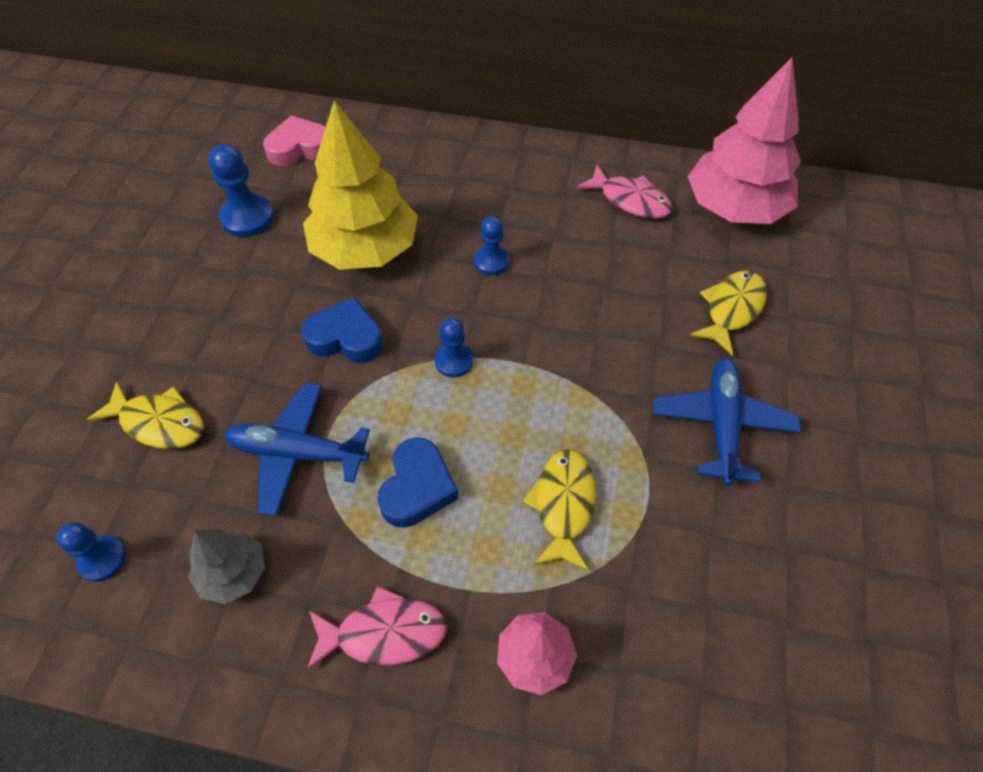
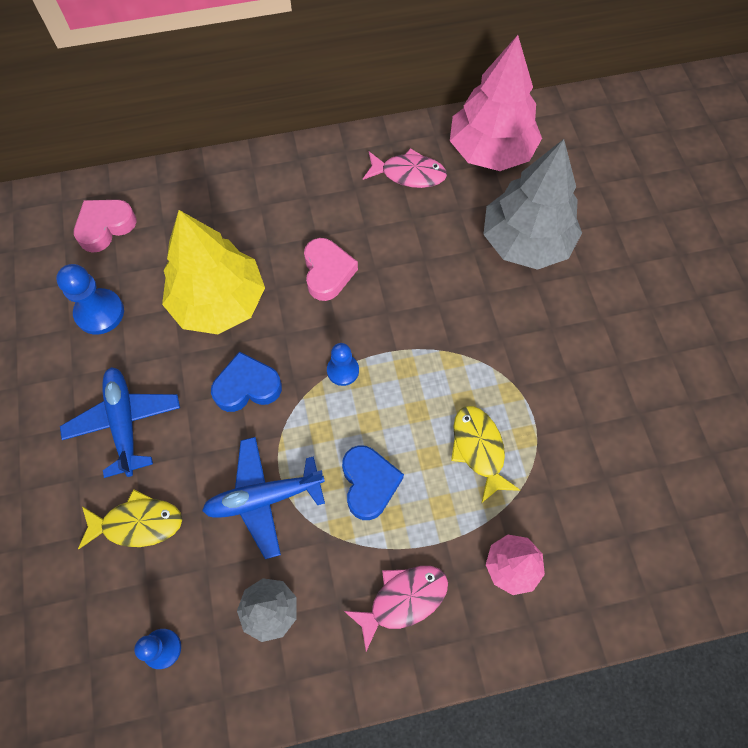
camera: 25 degrees left, 10 degrees up
(491, 261) = (327, 272): blue pawn -> pink heart
(722, 425) = (558, 339): blue plane -> blue plane (125, 423)
(731, 309) = (525, 242): yellow fish -> grey tree

